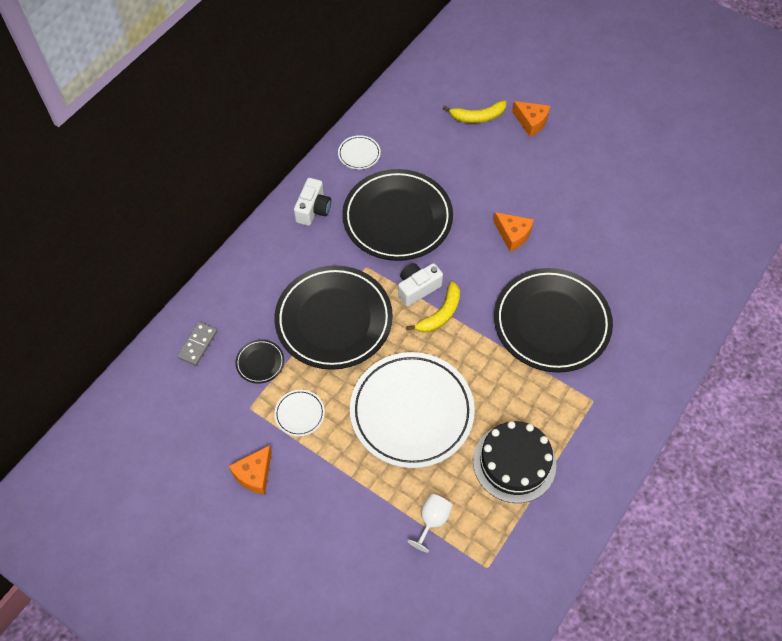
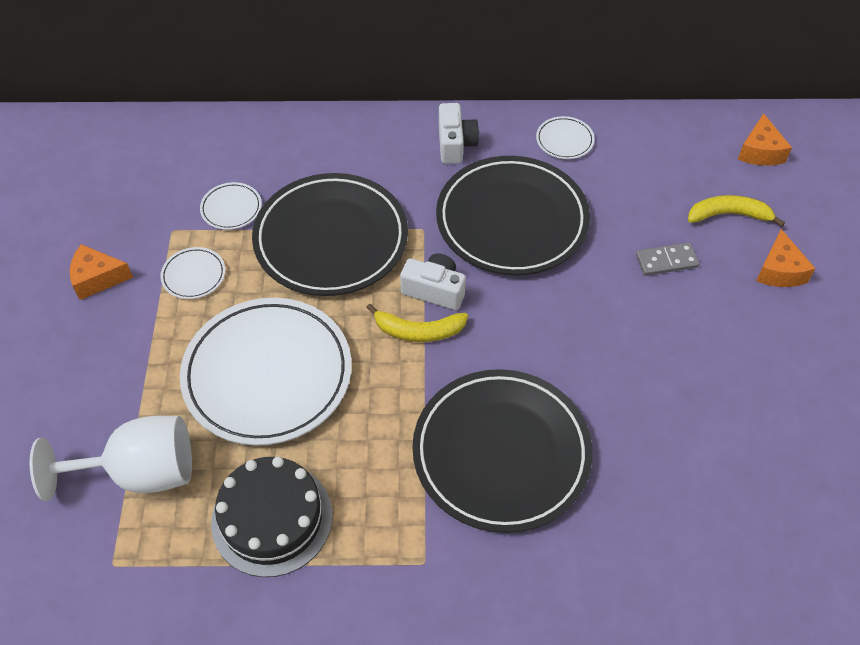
camera: 55 degrees right, 5 degrees down
(197, 344) = (215, 149): grey domino -> grey domino (666, 261)
(260, 362) = (231, 208): black plate -> white plate
(313, 209) = (455, 144): white camera -> white camera turned 75 degrees counterclockwise
(432, 521) = (140, 472): white goblet -> white goblet, size x1.95
(477, 117) = (729, 215): yellow banana -> yellow banana turned 135 degrees clockwise
(513, 235) = (593, 342): orange cheese -> orange cheese (760, 151)

